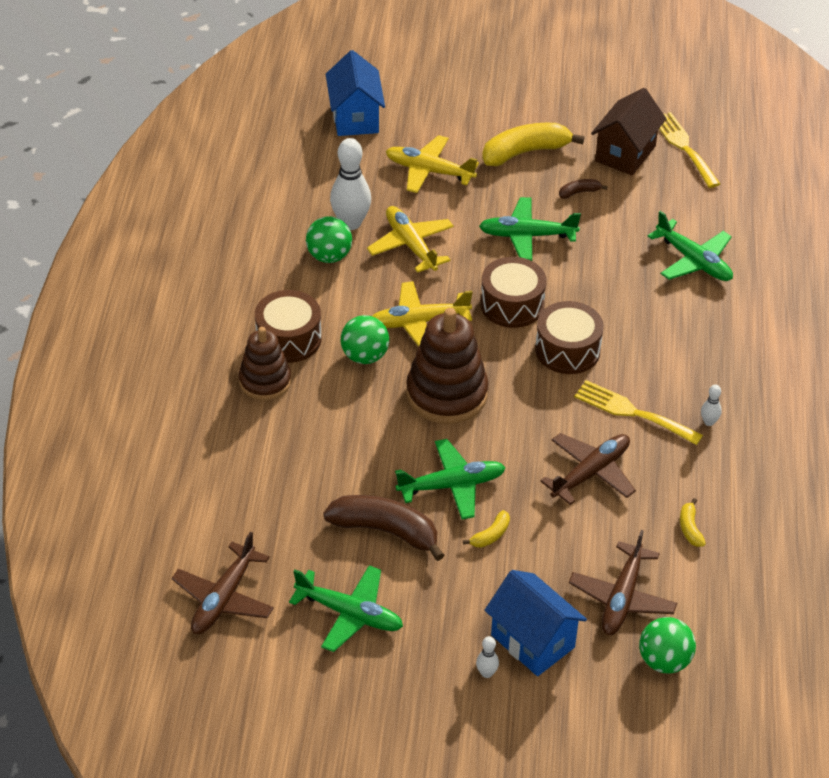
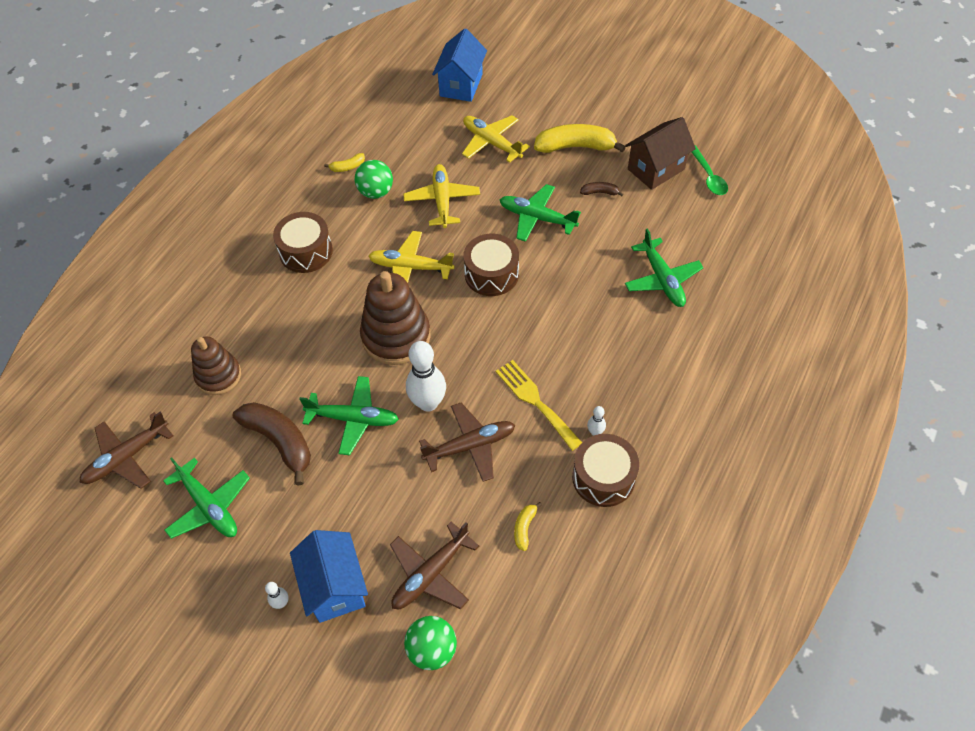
camera: 25 degrees right, 10 degrees up
(265, 381) = (267, 282): brown stacking toy -> brown stacking toy (218, 376)
(351, 223) = (408, 169): white bowling pin -> white bowling pin (428, 403)
(365, 356) = (353, 284): green ball -> none
(490, 535) = (358, 475): yellow banana -> yellow banana (347, 167)
(567, 350) = (513, 328): brown drum -> brown drum (603, 478)
(684, 147) = (708, 176): yellow fork -> green spoon

